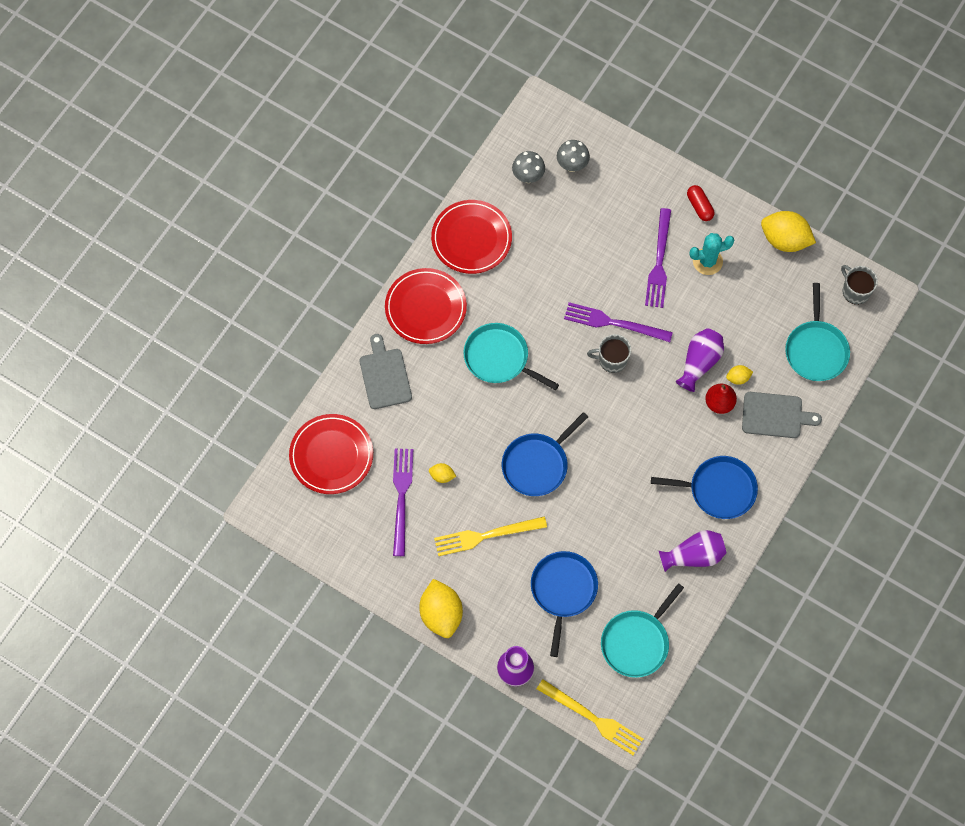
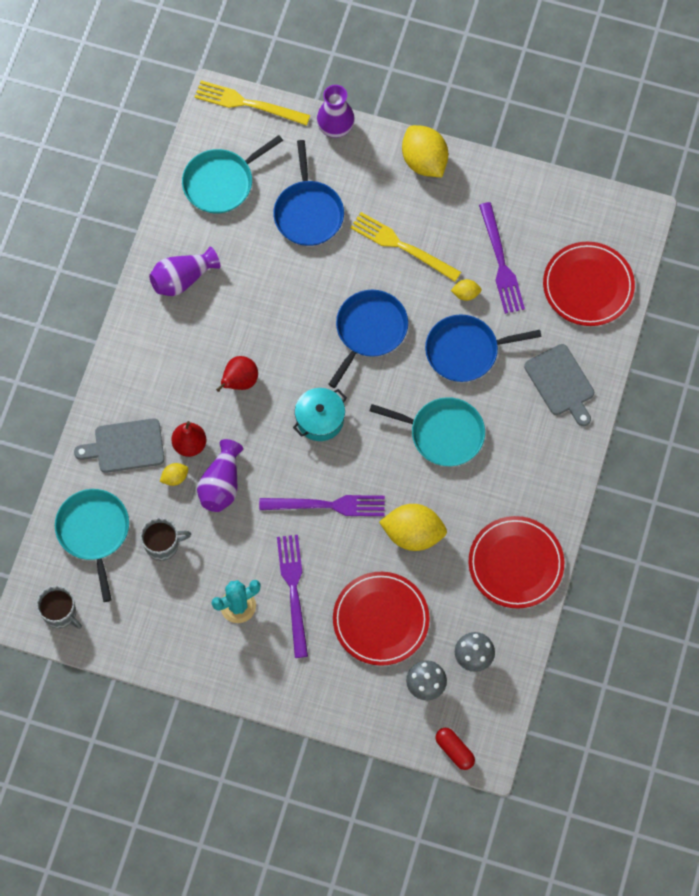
camera: 165 degrees right, 0 degrees up
(425, 308) = (541, 469): red plate -> red plate (381, 620)
(486, 535) = (402, 246): yellow fork -> yellow fork turned 120 degrees counterclockwise
(601, 396) = (320, 419): none -> turquoise pot
(612, 360) = (319, 463): grey mug -> grey mug (163, 545)
(637, 642) = (221, 182): turquoise pan -> turquoise pan turned 150 degrees counterclockwise
(663, 447) = (239, 381): none -> red pear
(699, 206) = (262, 672): red capsule -> red capsule (454, 750)
(718, 489) = (171, 352): blue pan -> blue pan (465, 351)
(784, 240) = (154, 656): yellow lemon -> yellow lemon (413, 534)

